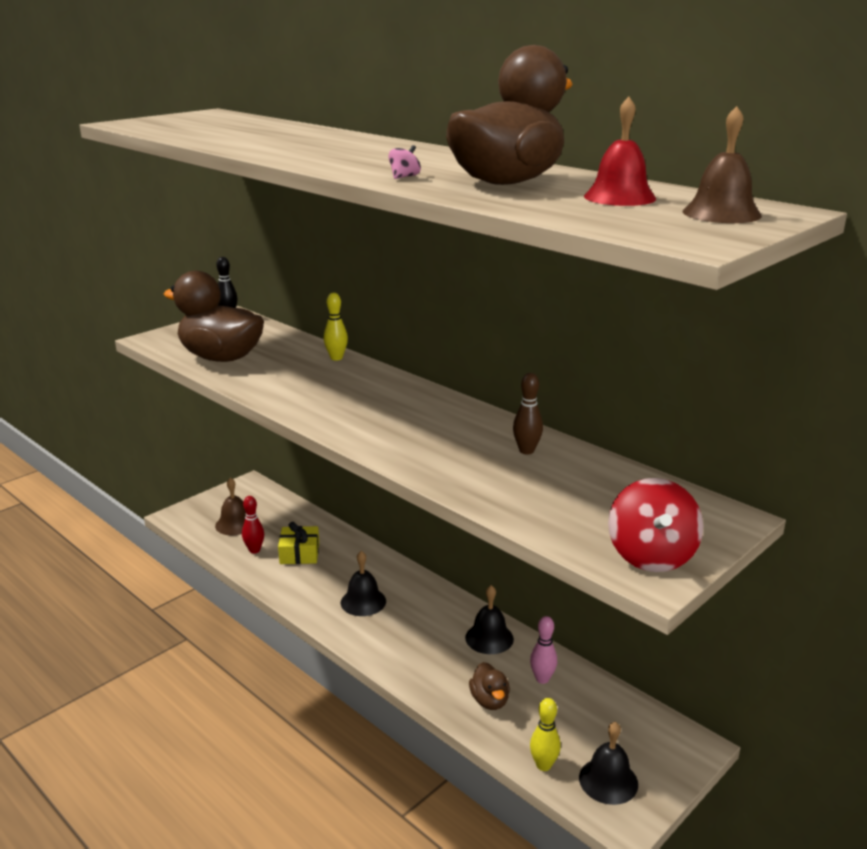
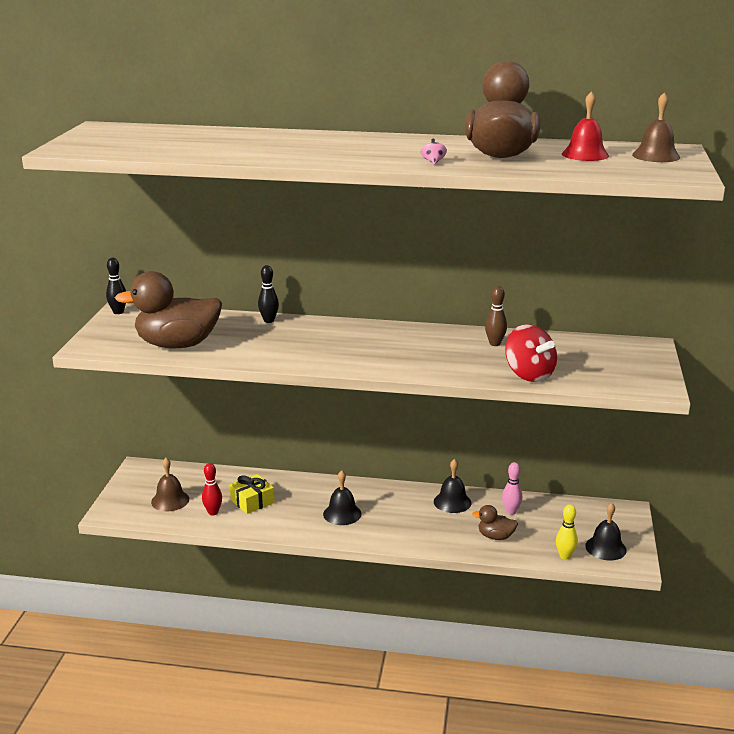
camera: 35 degrees left, 0 degrees up
(336, 358) = (269, 320): yellow bowling pin -> black bowling pin
(489, 701) = (495, 536): brown duck -> brown duck turned 150 degrees clockwise
(651, 556) = (641, 377): red spinning top -> red spinning top (529, 375)

